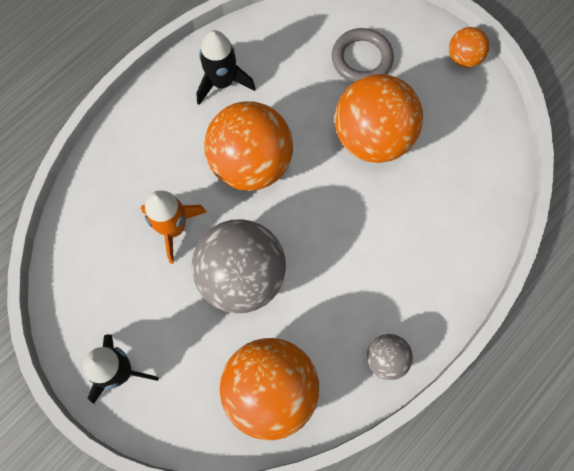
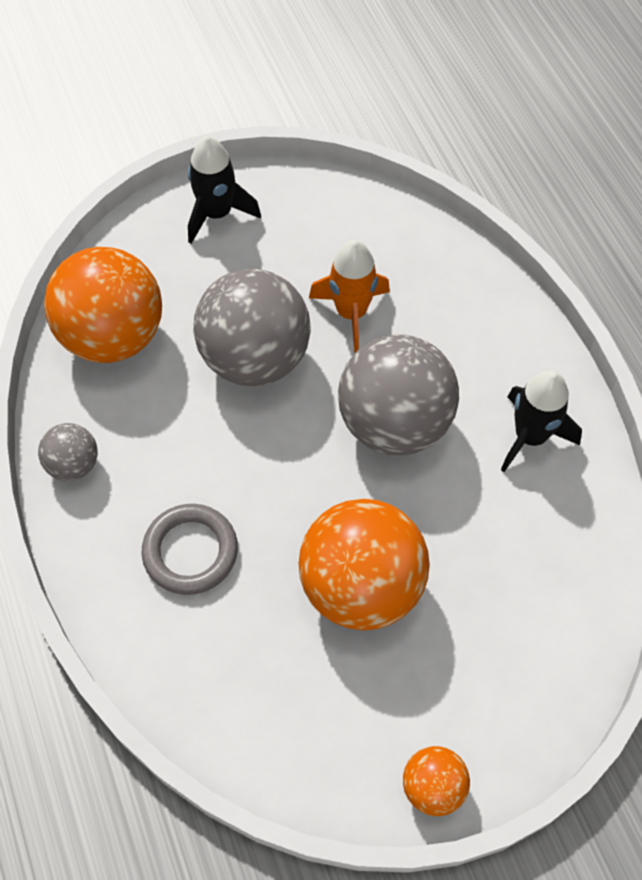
camera: 115 degrees right, 10 degrees down
(251, 164) = (394, 423): orange ball -> grey ball
(361, 59) = (494, 632): grey ring -> grey ring (190, 551)

